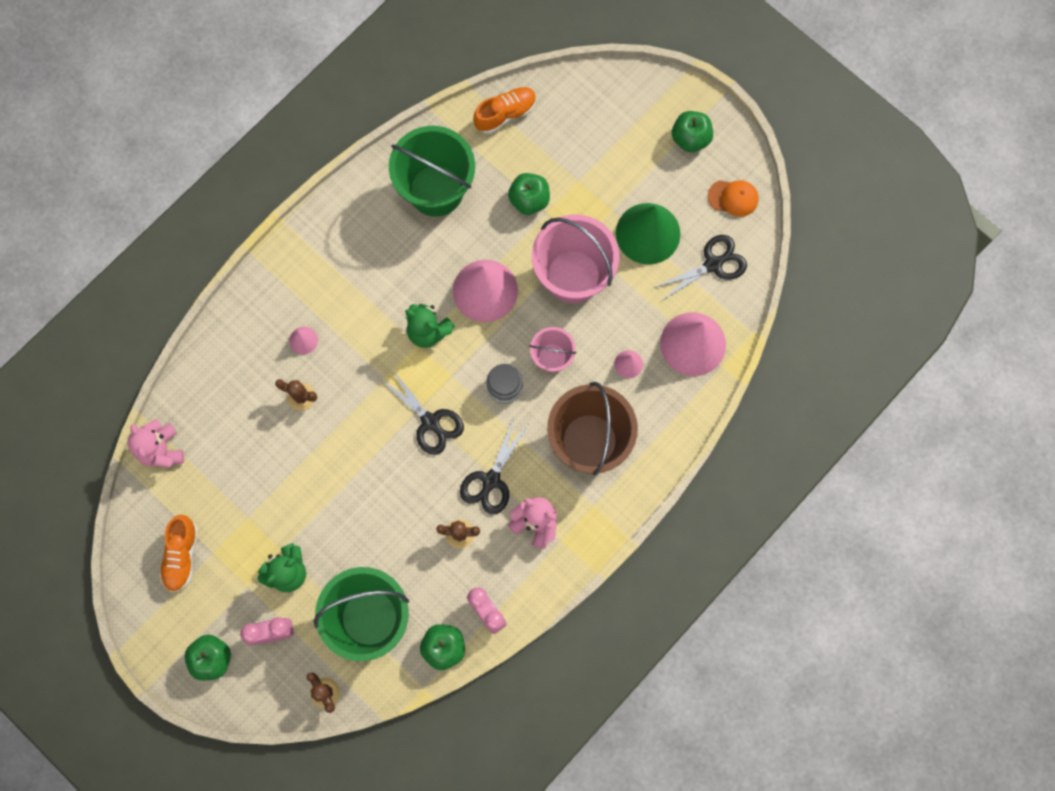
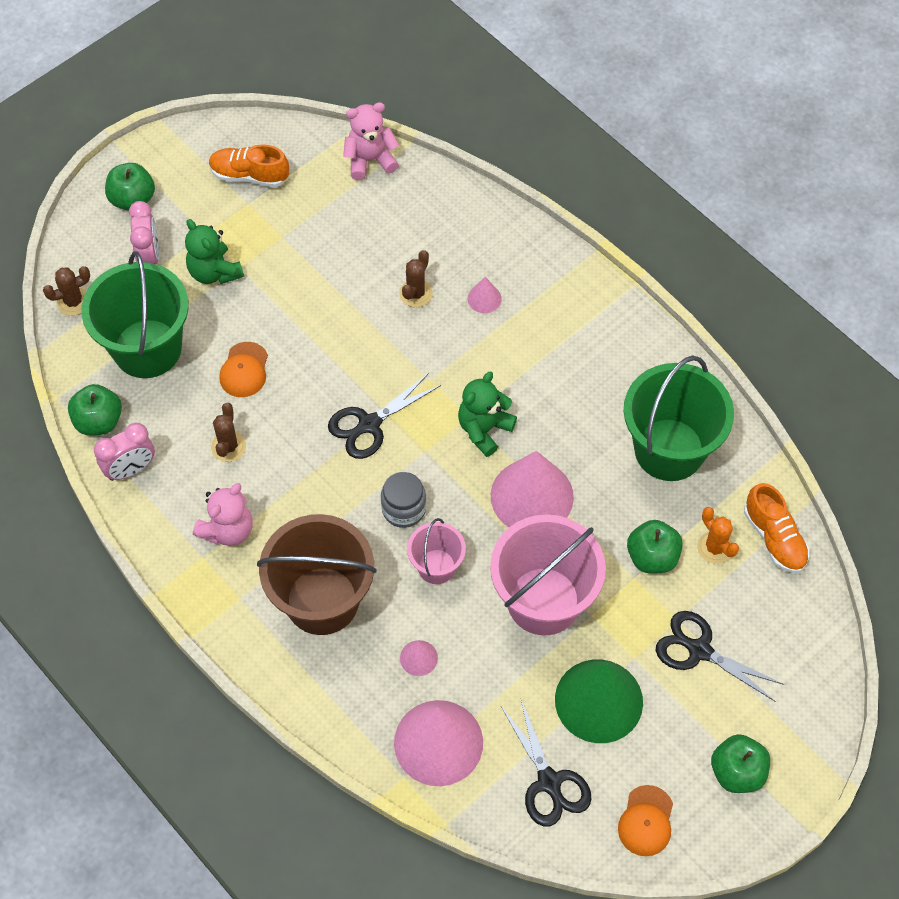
camera: 95 degrees right, 15 degrees down
(385, 531) = (244, 370): none -> orange cap
(491, 481) = (288, 485): black scissors -> black scissors (699, 650)
(517, 156) = (715, 547): none -> orange cactus

